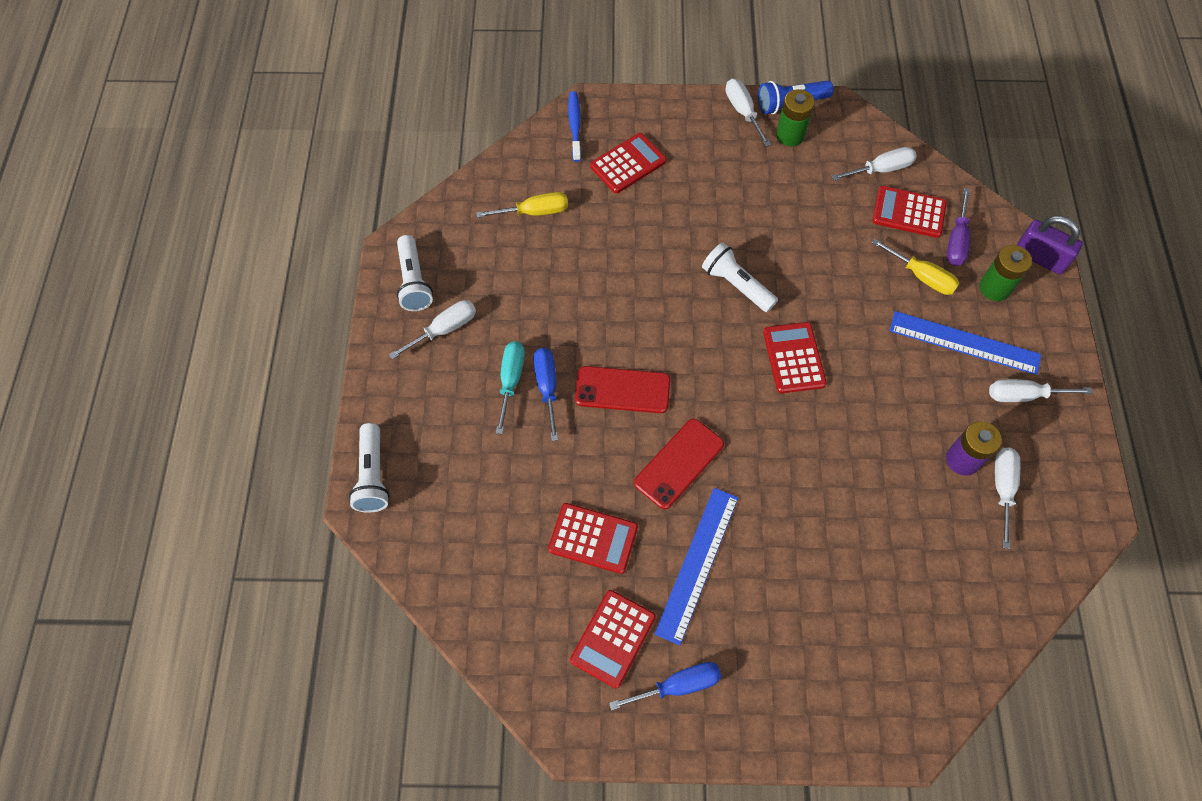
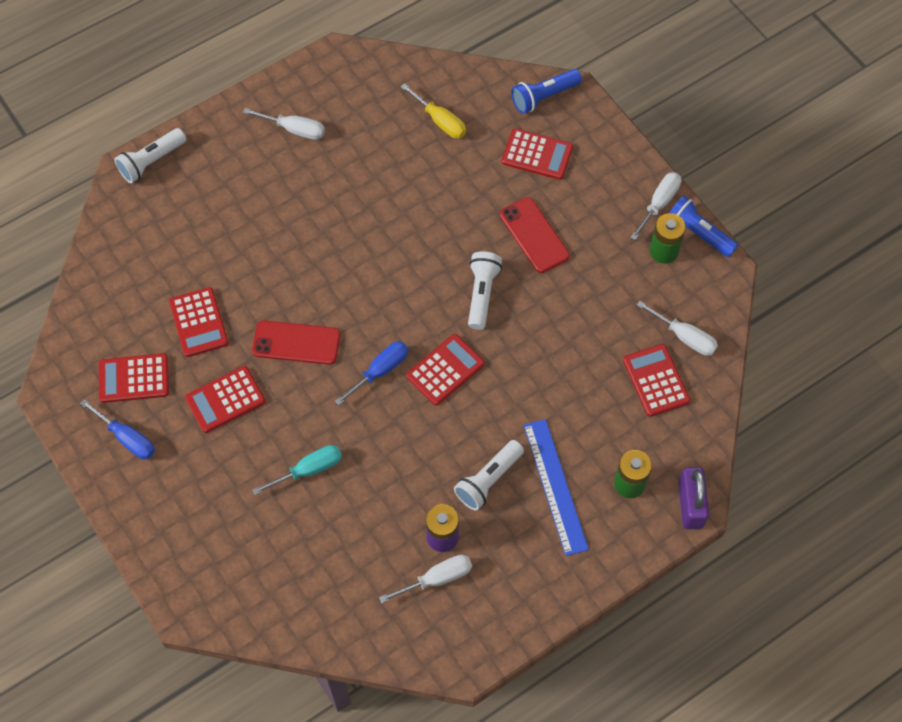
camera: 55 degrees right, 0 degrees up
(414, 281) = (319, 85): white flashlight -> white flashlight (488, 480)
(511, 381) = (284, 196): turquoise screwdriver -> turquoise screwdriver (309, 470)
(547, 387) = (296, 222): blue screwdriver -> blue screwdriver (380, 371)
(575, 125) = (544, 97): blue toothbrush -> blue flashlight
(622, 390) = (330, 271): red phone -> red phone (534, 235)
(697, 564) = (225, 399): blue ruler -> red calculator
(921, 276) = (596, 422): yellow screwdriver -> none
(956, 240) = (656, 431): purple screwdriver -> none
(1023, 395) = (537, 555): white screwdriver -> none

